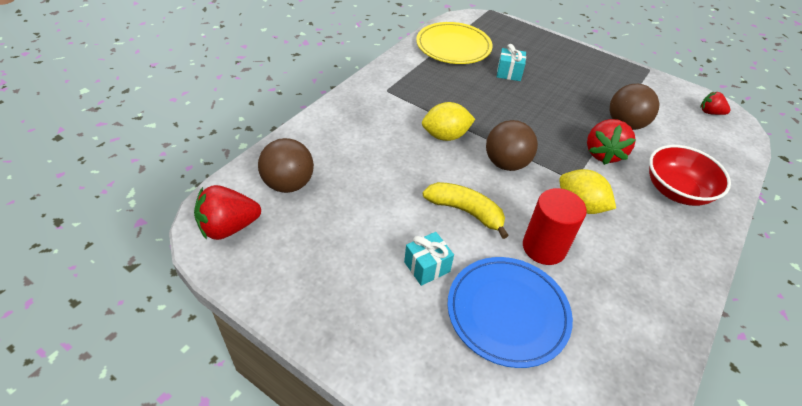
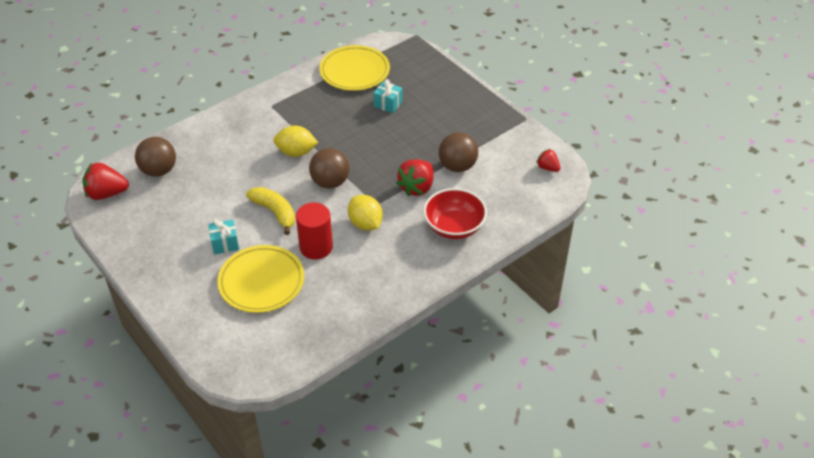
camera: 20 degrees right, 0 degrees up
(507, 312) = (261, 281): blue plate -> yellow plate

